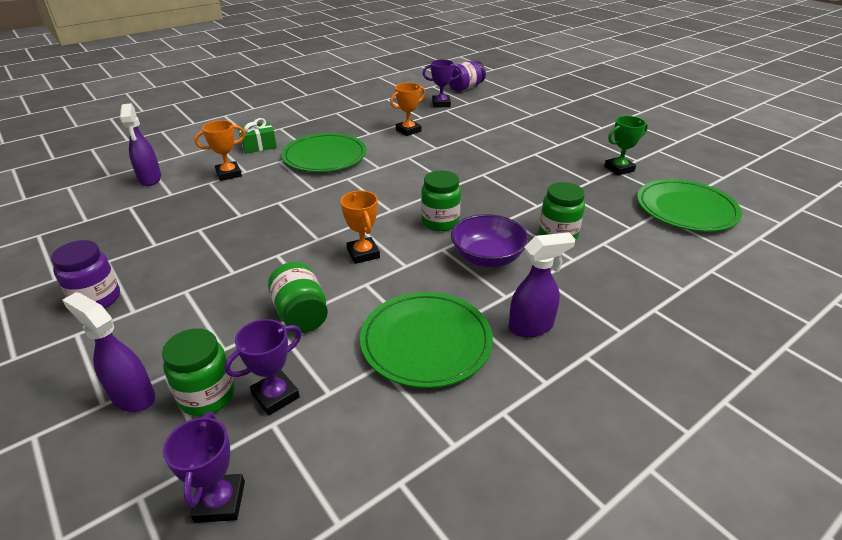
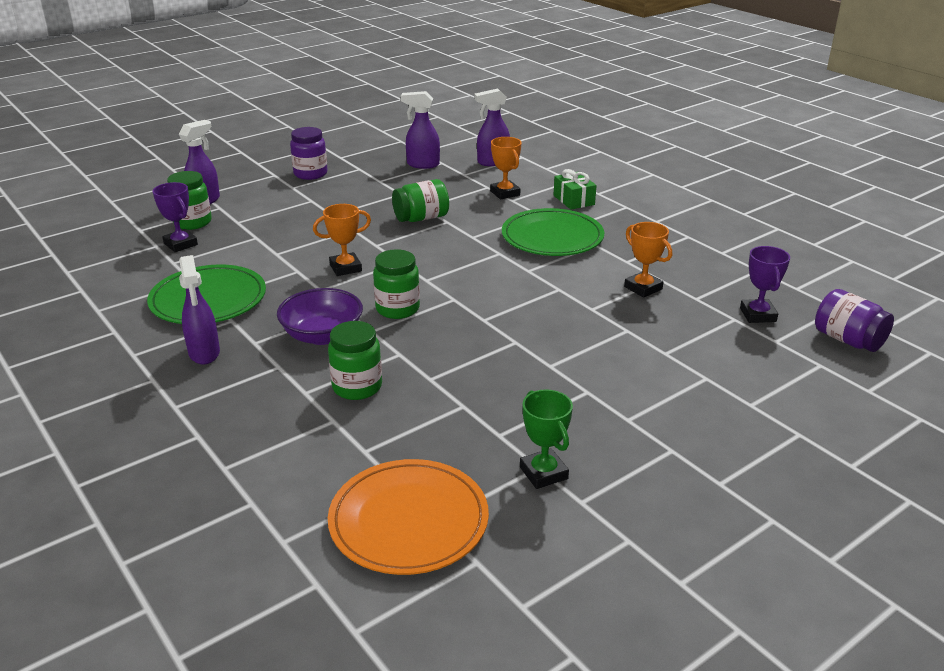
camera: 90 degrees right, 5 degrees down
(127, 218) = (422, 164): none -> purple spray bottle
(220, 501) = (106, 236): purple trophy -> none
(301, 314) = (265, 246): green jar -> green jar (421, 218)
(686, 209) = (408, 521): green plate -> orange plate

